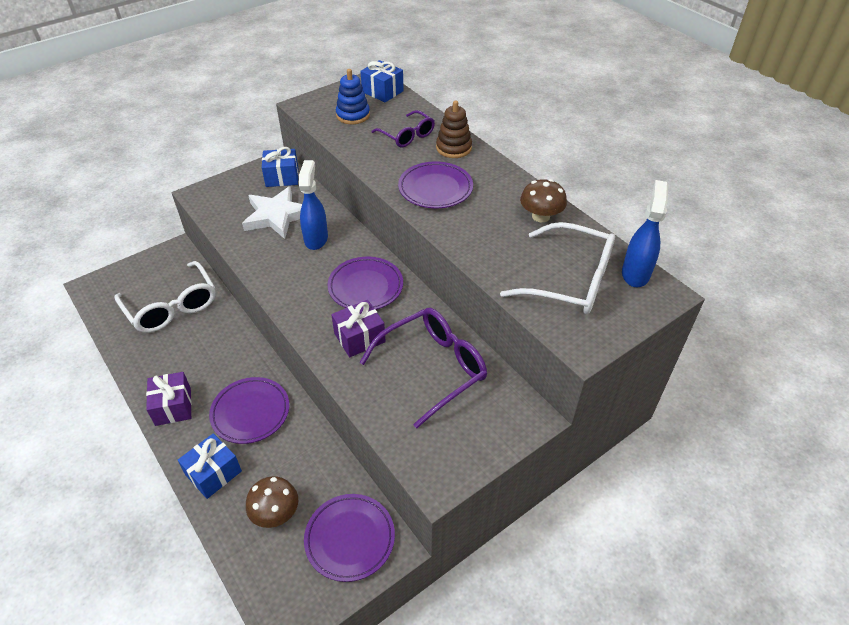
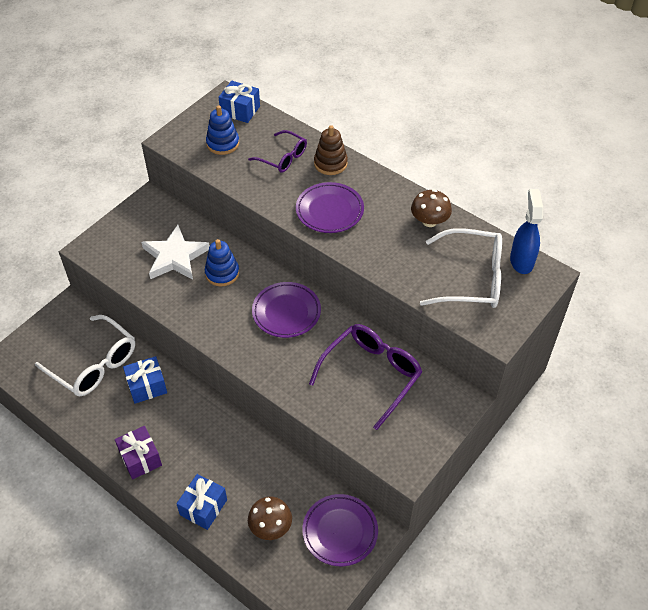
camera: 15 degrees left, 5 degrees up
(250, 412) = (213, 447): purple plate -> none
(282, 177) = (162, 214): blue gift -> blue gift (147, 386)
(316, 238) = (222, 273): blue spray bottle -> blue stacking toy
(359, 337) = (299, 361): purple gift -> none

